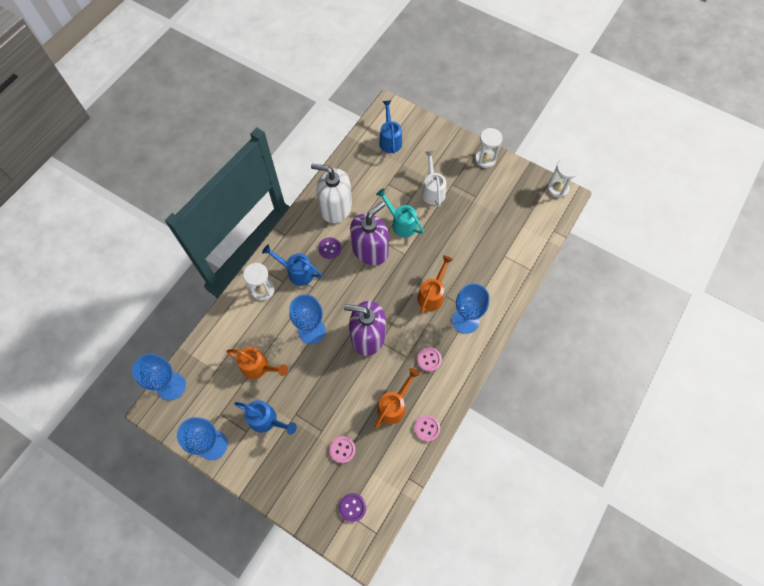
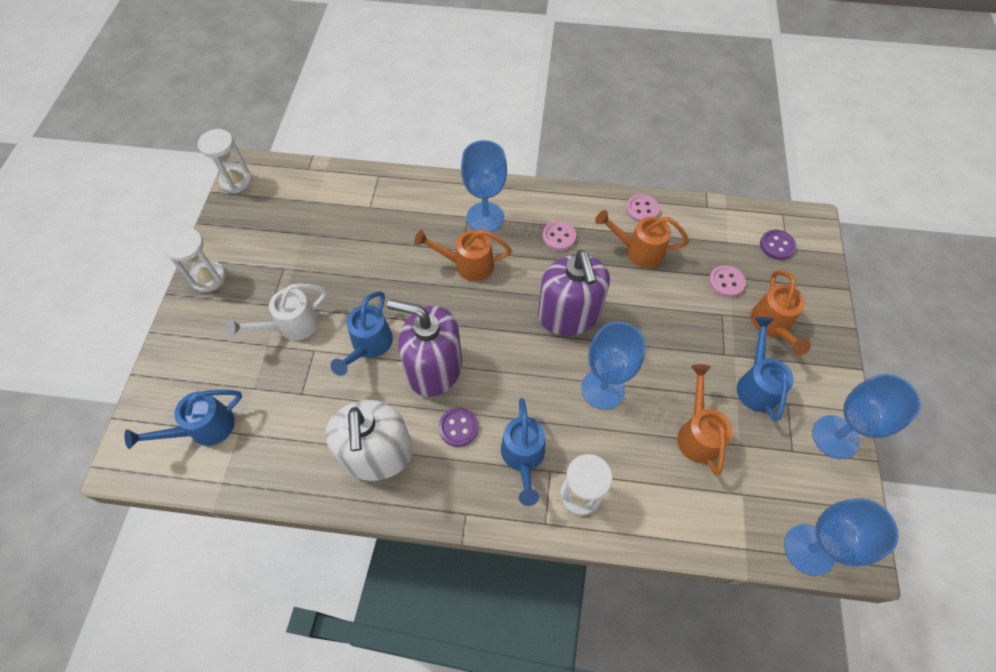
camera: 115 degrees left, 5 degrees down
(297, 458) = (772, 325): none -> orange watering can
(401, 223) = (369, 345): turquoise watering can -> blue watering can

